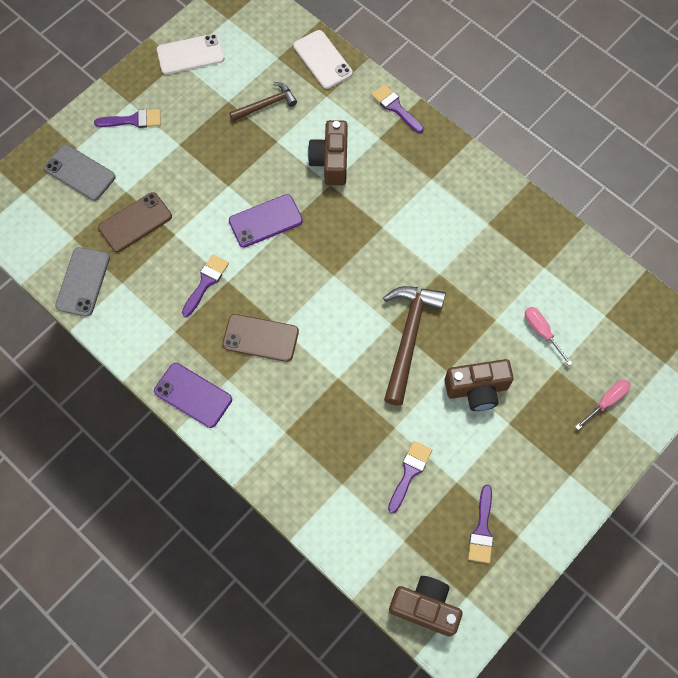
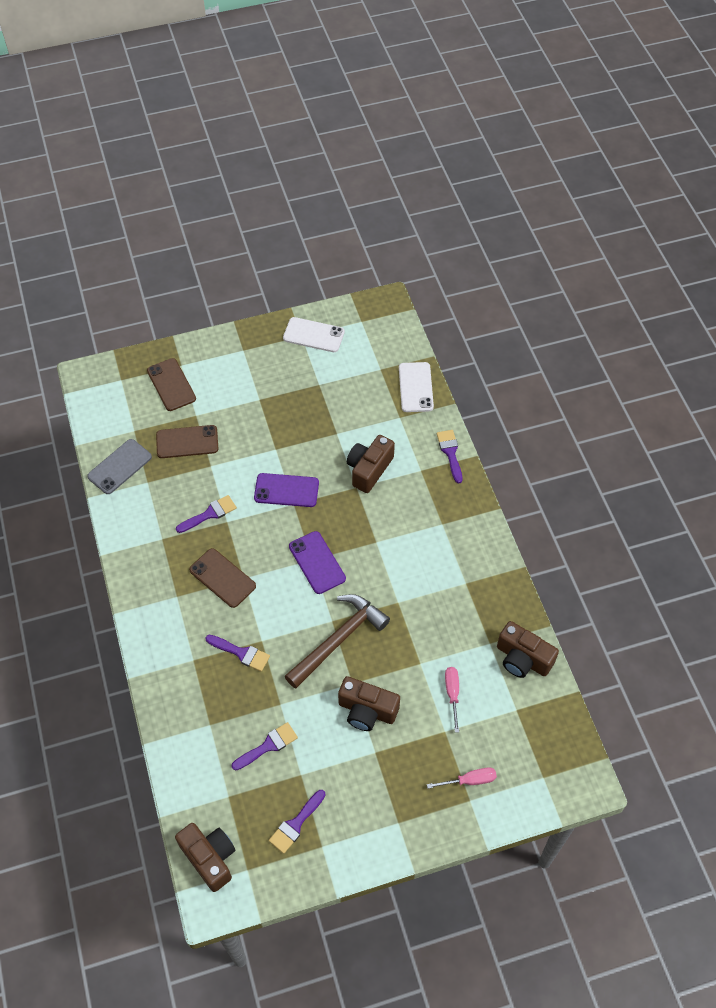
camera: 30 degrees right, 10 degrees down
(80, 173) = (171, 385): grey phone -> brown phone
(133, 120) = (237, 364): purple brush -> purple brush (241, 653)
(193, 395) = (143, 594): purple phone -> purple phone (317, 562)
(266, 104) = (347, 401): brown hammer -> none
(581, 266) = (522, 659): none -> brown camera

